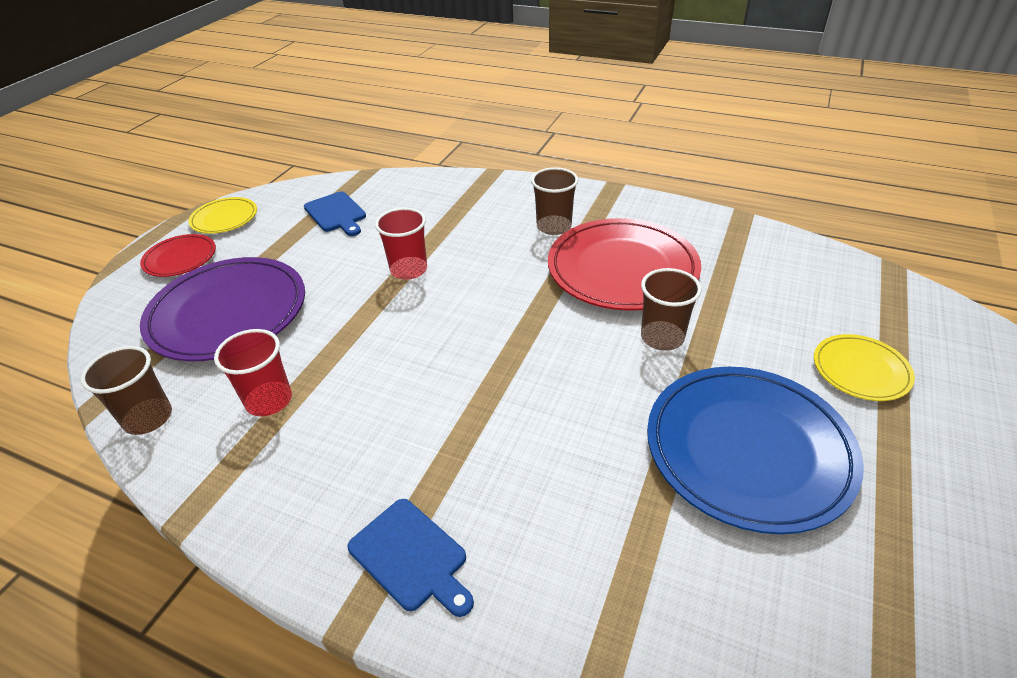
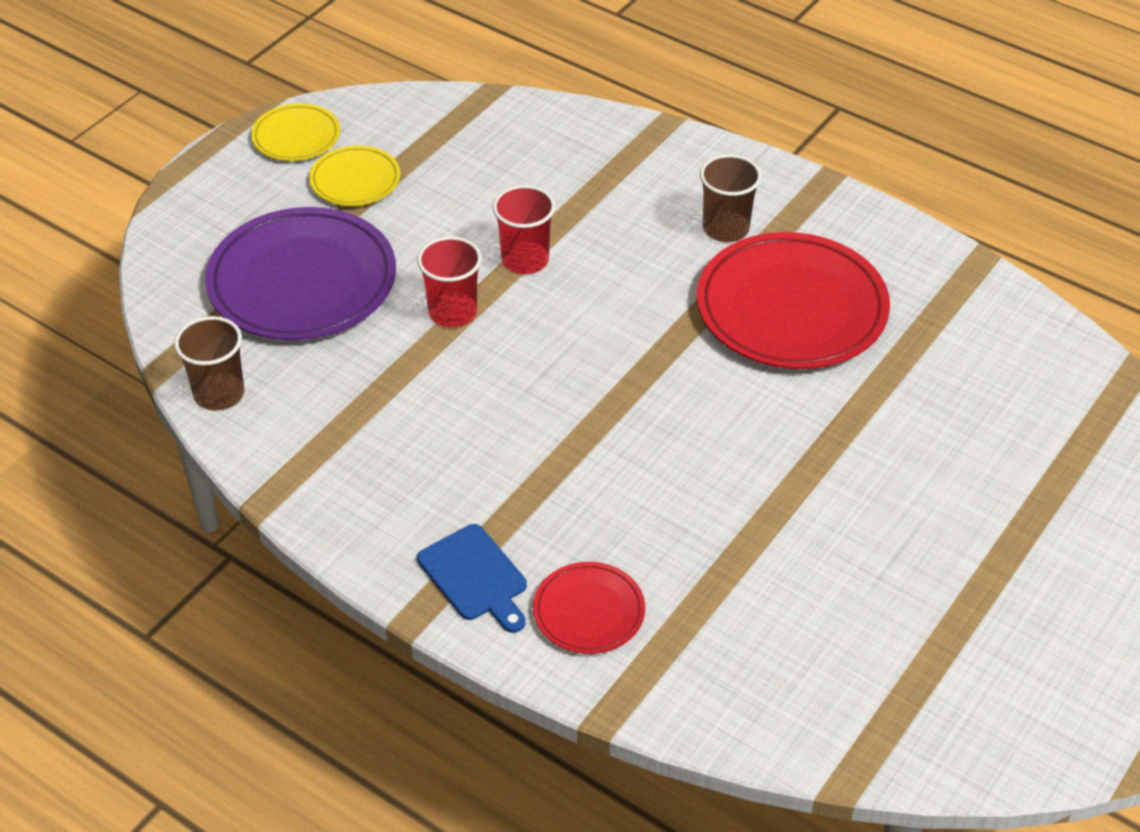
camera: 10 degrees right, 5 degrees up
(180, 258) = (242, 191): red plate -> red plate (589, 611)
(269, 400) = (347, 398): red cup -> red cup (453, 312)
(336, 214) = (443, 155): blue cutting board -> none
(662, 337) = (803, 406): brown cup -> none
(748, 449) = (841, 544): blue plate -> none
(860, 370) = (1011, 486): yellow plate -> yellow plate (355, 180)

